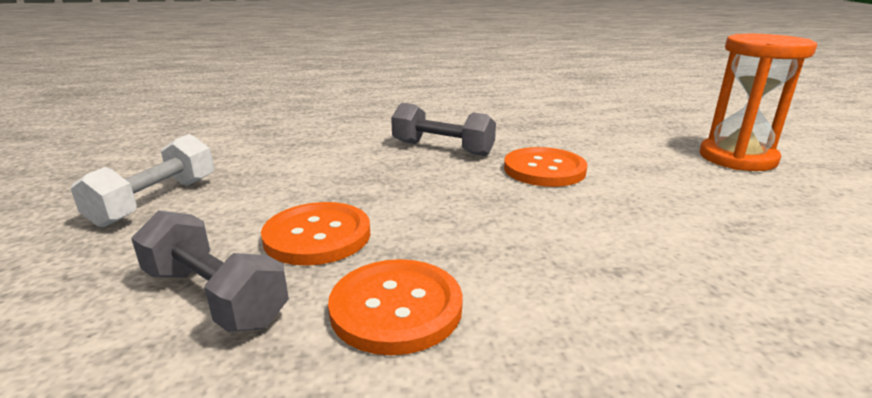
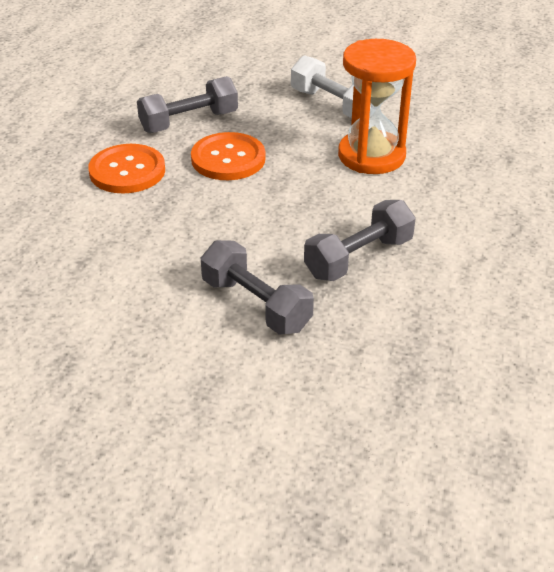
camera: 115 degrees right, 15 degrees up
(544, 169) = (256, 305): orange button -> grey dumbbell
(737, 158) = (169, 490): orange hourglass -> orange hourglass (371, 156)

